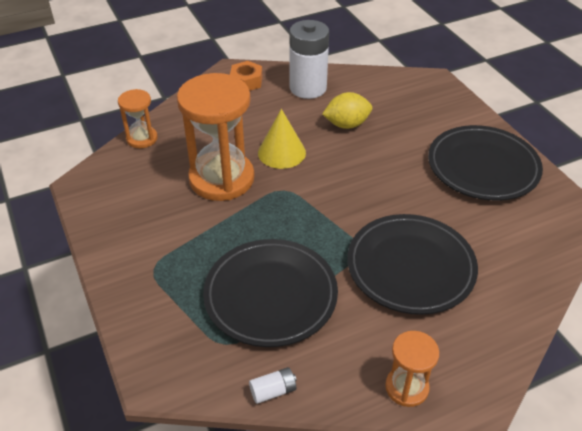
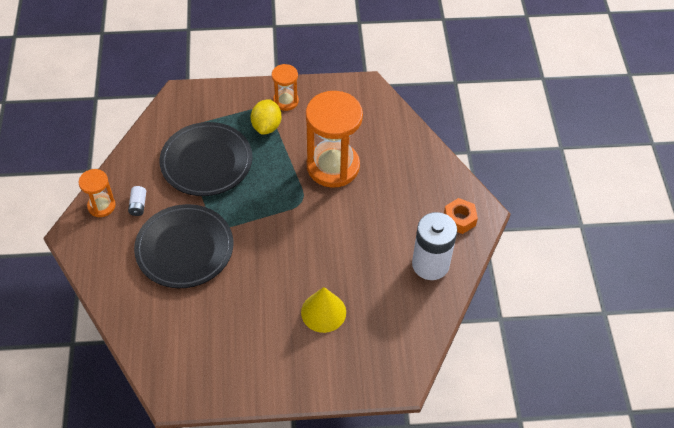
camera: 110 degrees right, 10 degrees up
(142, 138) = (405, 129): orange hourglass -> orange hourglass (286, 101)
(273, 391) = (140, 143): white battery -> white battery (138, 205)
(281, 152) = (346, 214): yellow cone -> yellow cone (323, 312)
(346, 124) = (362, 274): yellow lemon -> yellow lemon (266, 126)
(482, 167) = (258, 353): black plate -> none

